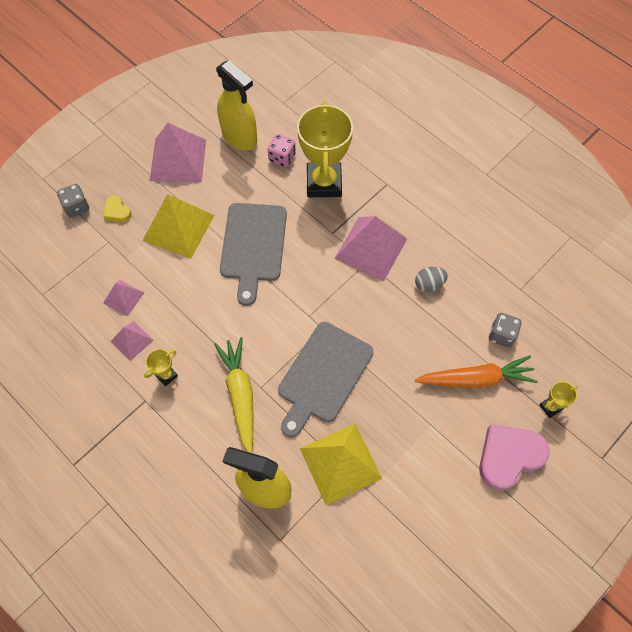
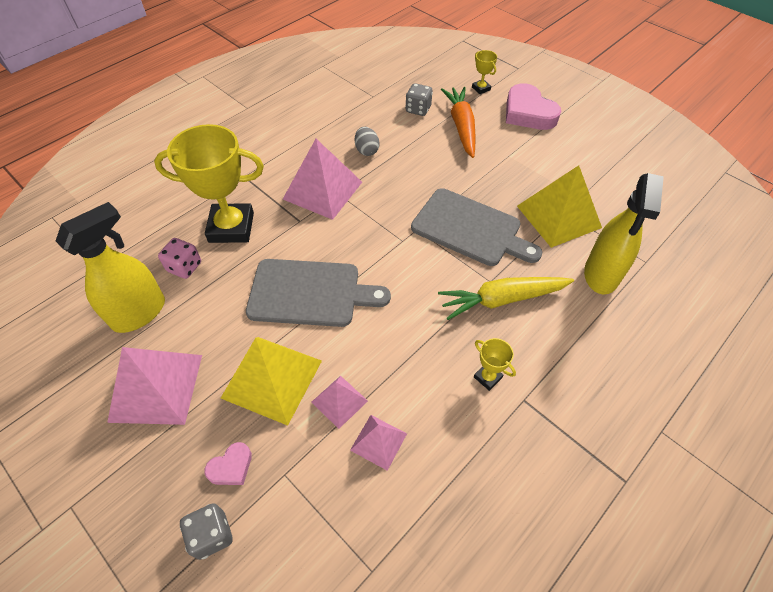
camera: 90 degrees left, 10 degrees down
(117, 211) = (231, 467): yellow heart -> pink heart
(132, 340) = (443, 424): pink pyramid -> pink pyramid (339, 401)

